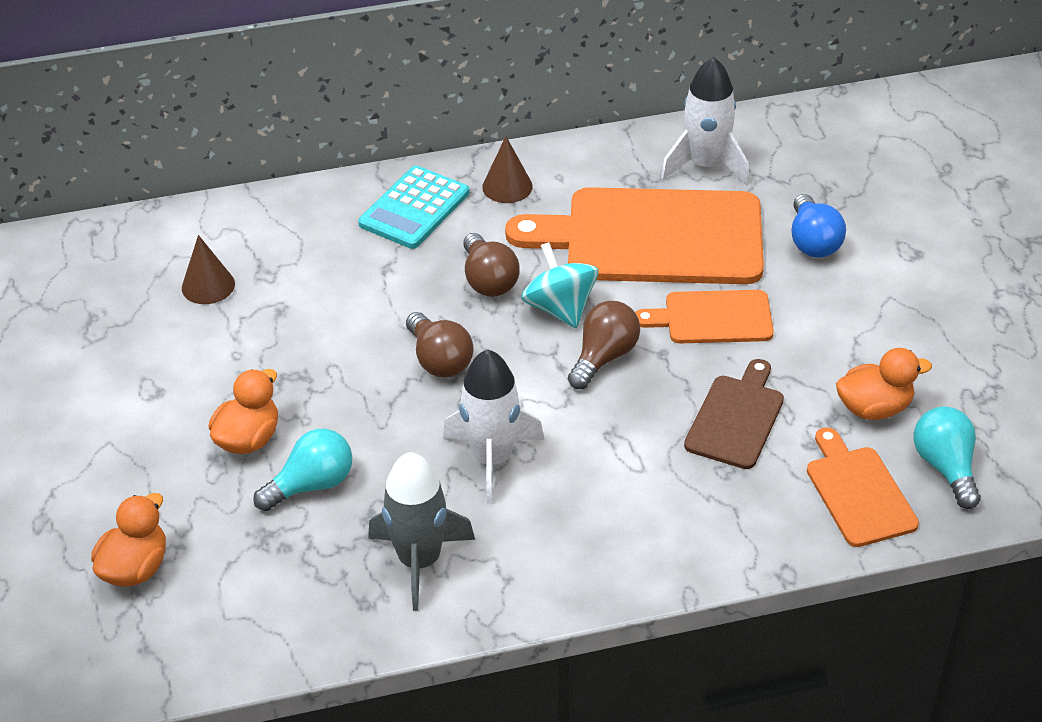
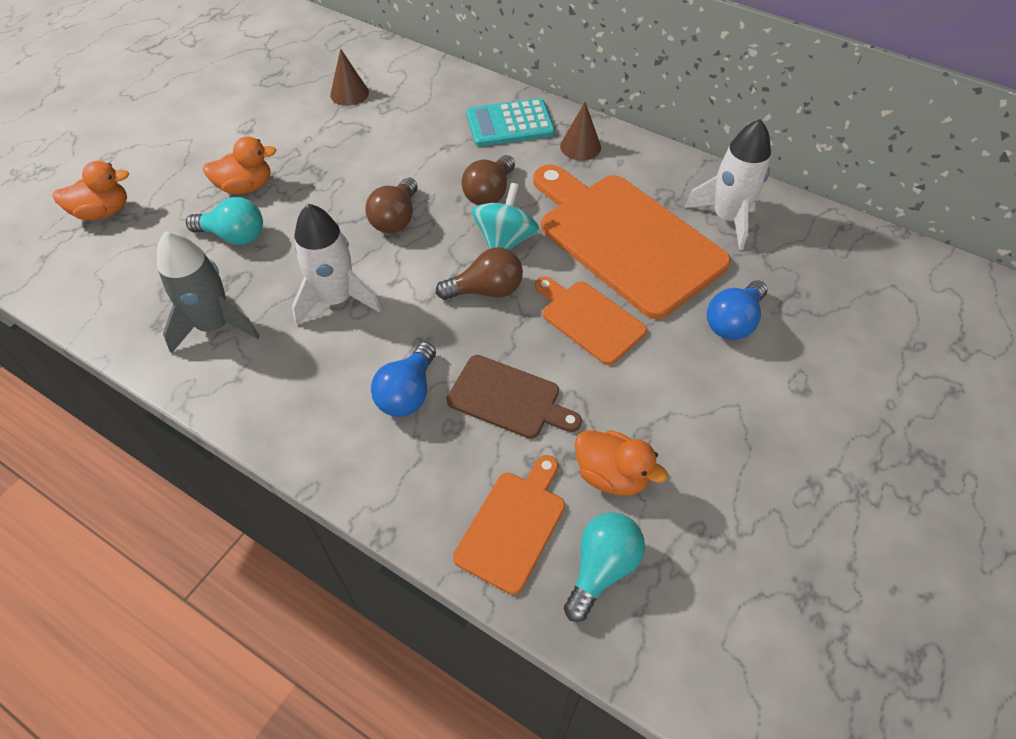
camera: 45 degrees right, 10 degrees up
(658, 475) = (407, 393): none -> blue light bulb
(736, 418) = (508, 398): brown cutting board -> brown cutting board turned 45 degrees clockwise

